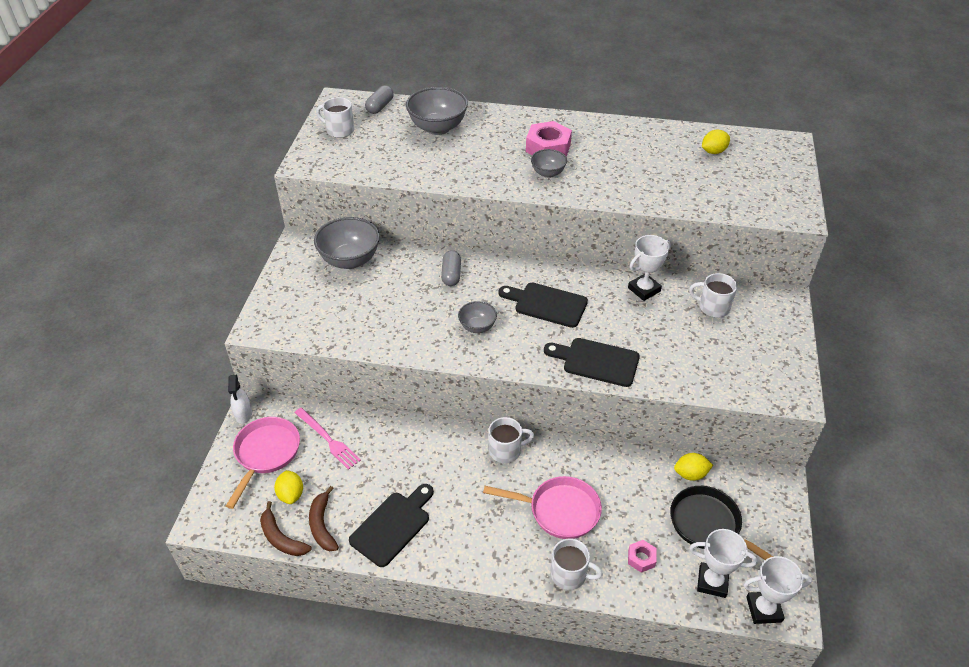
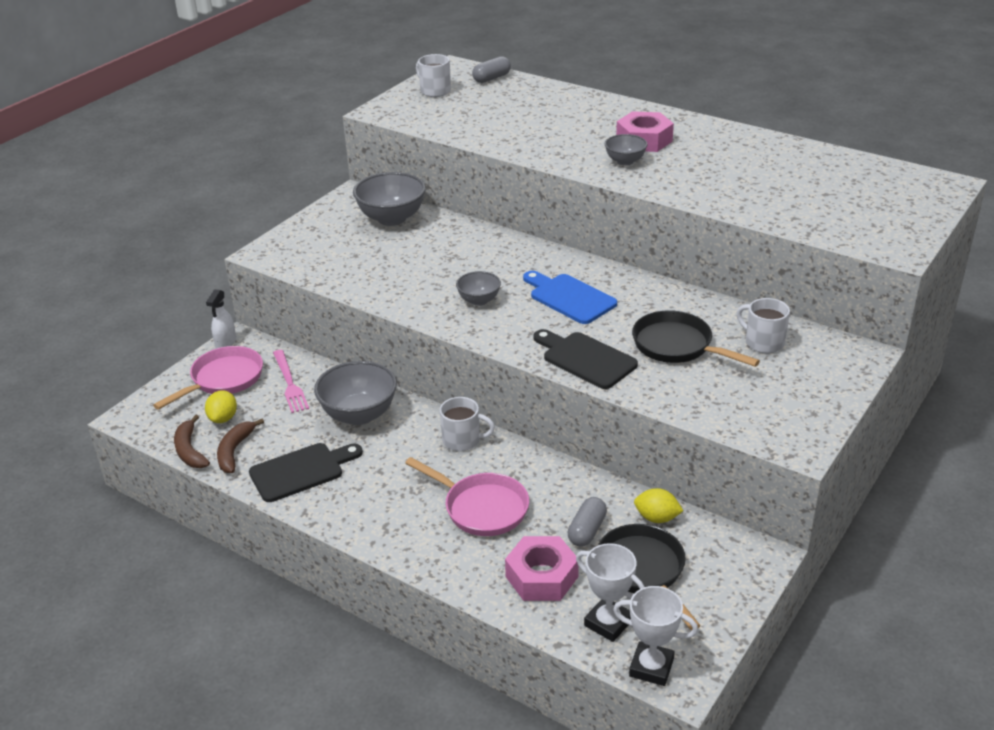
camera: 25 degrees right, 10 degrees down
(437, 128) = (537, 104): grey bowl -> grey bowl (359, 415)
(451, 275) = (485, 251): grey capsule -> grey capsule (587, 530)
(547, 304) = (569, 298): black cutting board -> blue cutting board
(569, 574) = (452, 566): white mug -> none
(641, 558) = (541, 576): pink nut -> pink nut, size x1.93
(644, 290) = (692, 309): white trophy -> none
(655, 328) = (677, 346): none -> black pan
(713, 151) = (839, 176): yellow lemon -> none

